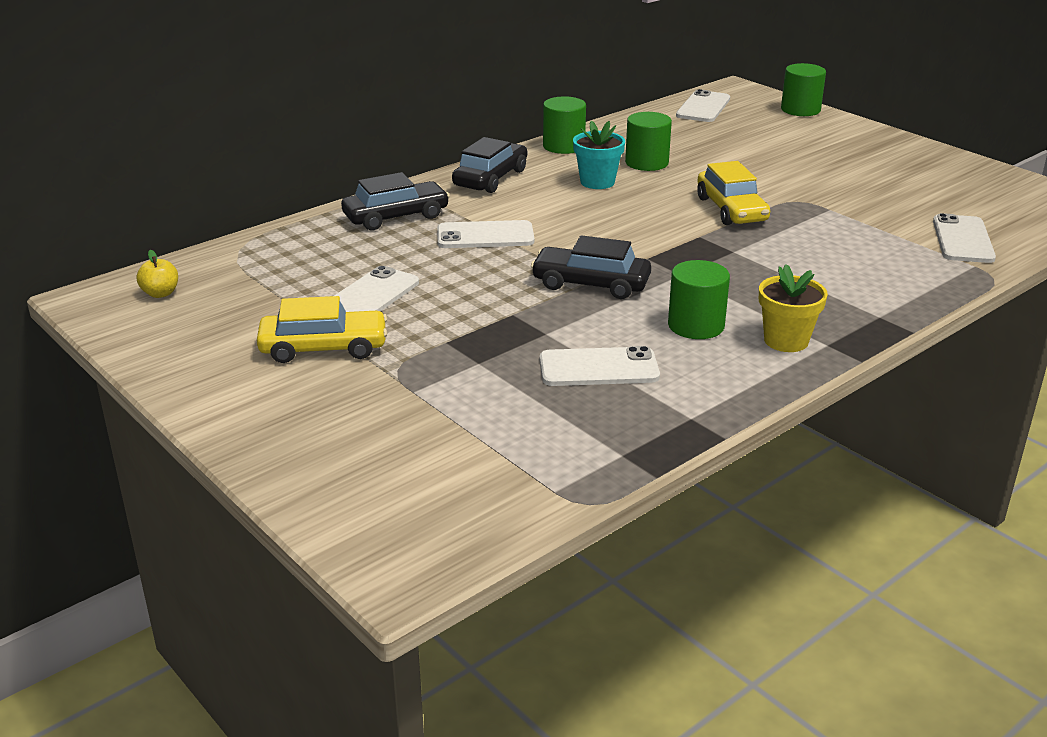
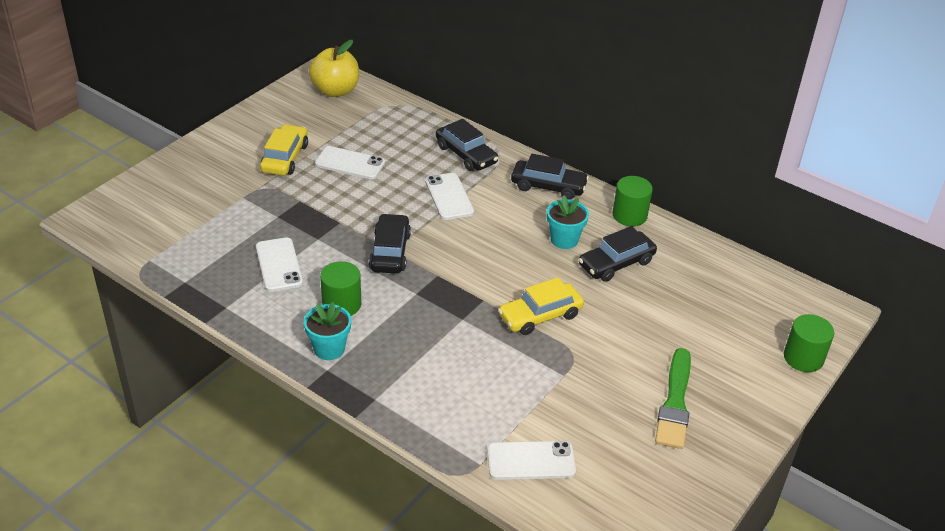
camera: 75 degrees right, 10 degrees up
(160, 293) = (335, 91): yellow apple -> yellow apple, size x2.14
(324, 348) = (285, 158): yellow car -> yellow car turned 150 degrees counterclockwise
(646, 163) = (616, 263): green cylinder -> black car
(703, 107) = (769, 290): white phone -> none
(786, 340) = (329, 349): yellow flower pot -> turquoise flower pot
(866, 166) = (675, 402): none -> green brush

